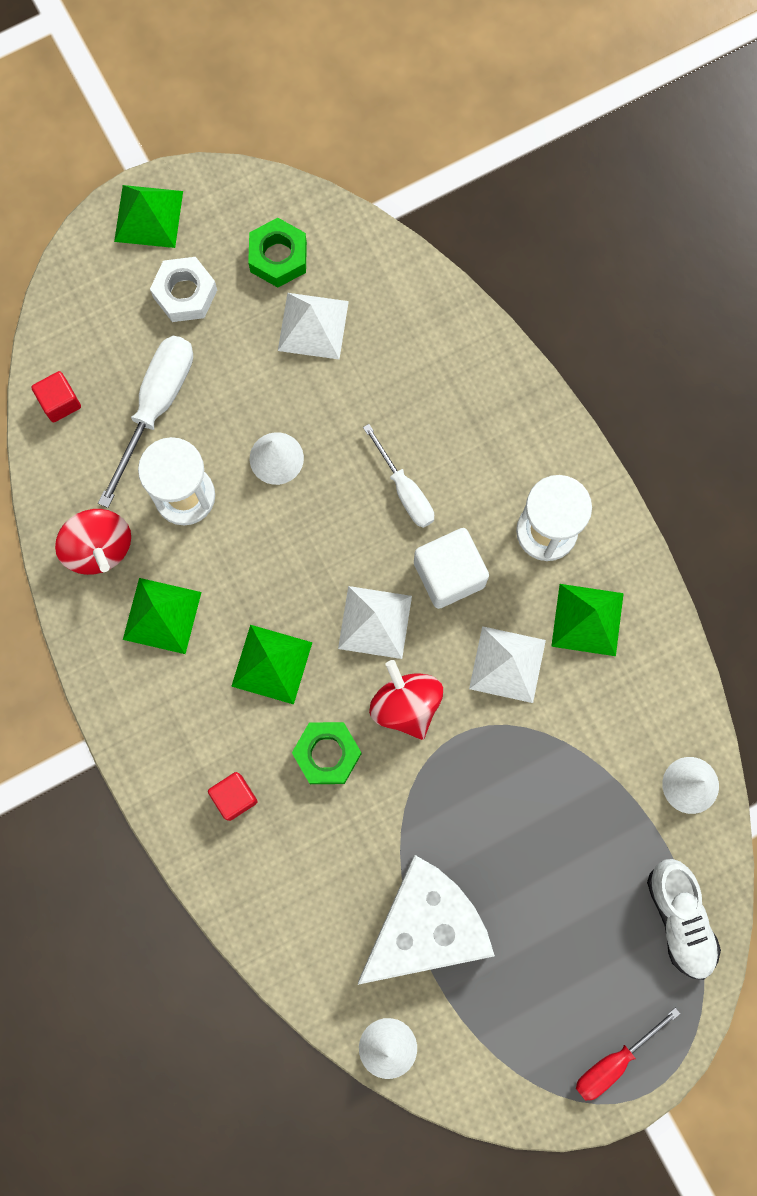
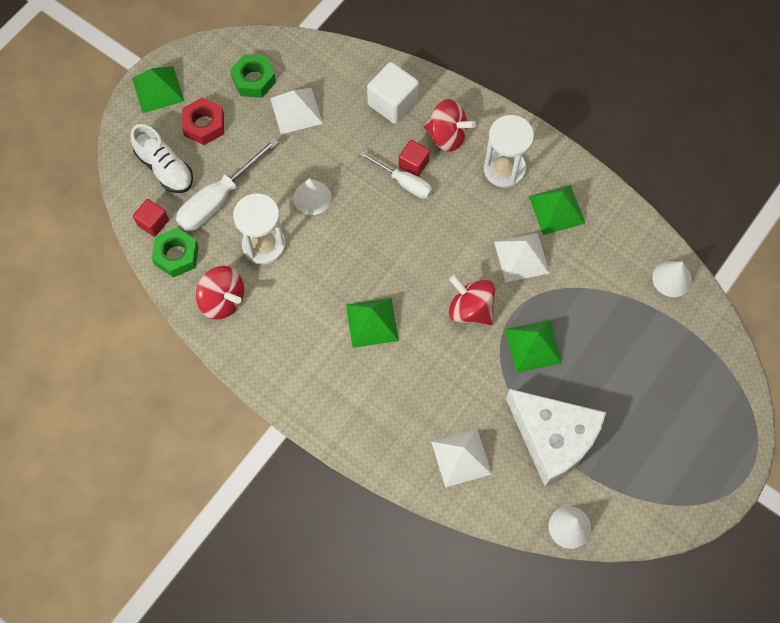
camera: 25 degrees left, 10 degrees down
(156, 406) = (218, 199): white screwdriver -> white screwdriver turned 135 degrees counterclockwise
(162, 616) = (285, 324): green pyramid -> green pyramid (533, 346)
(185, 294) = (204, 125): white nut -> red nut
(234, 797) = (389, 415): red cube -> red cube (413, 164)
(327, 754) = (435, 361): green nut -> green nut (176, 255)
(375, 622) = (425, 268): white pyramid -> white pyramid (461, 457)
(425, 925) = (553, 438): white cheese -> white cheese turned 105 degrees clockwise
(449, 574) = (457, 220): white cube -> white cube (392, 103)
(494, 450) = (447, 136): none -> red spinning top
(614, 1061) = (716, 467): red screwdriver -> none
(679, 919) = (709, 361): white shoe -> white shoe (165, 168)

